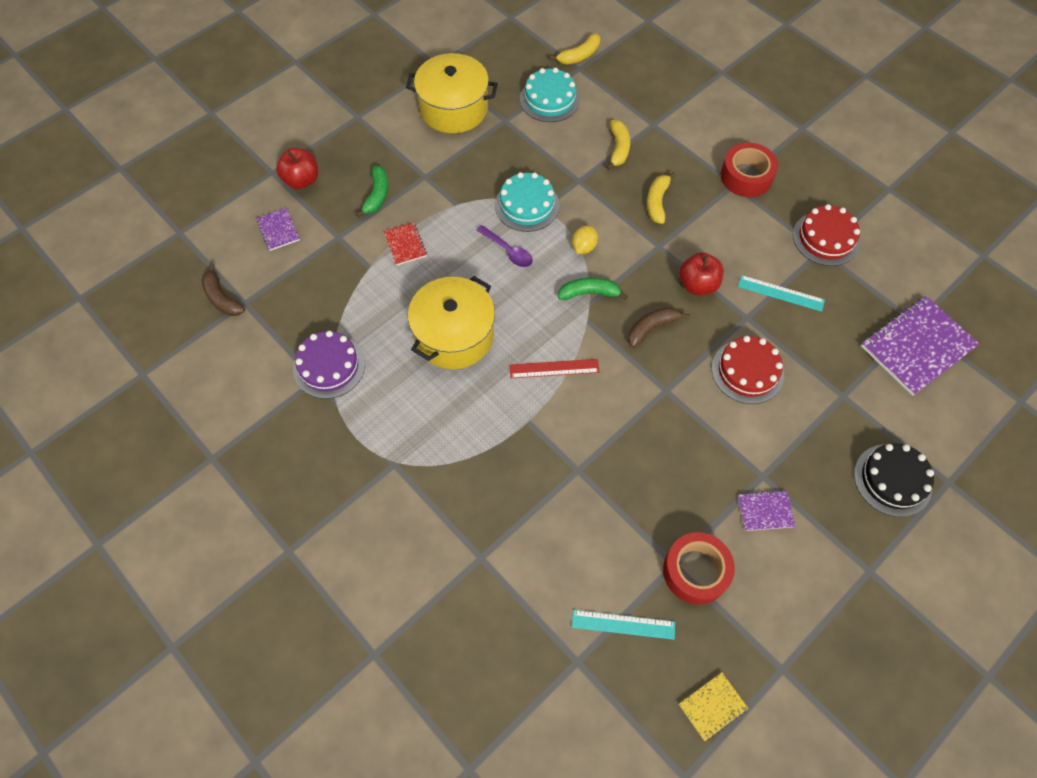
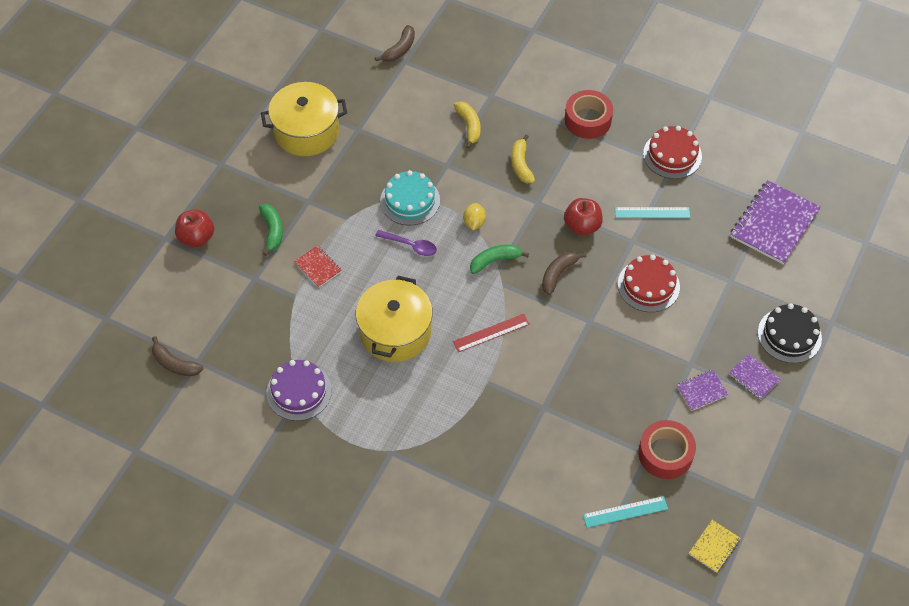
camera: 20 degrees left, 5 degrees down
(278, 230) = (197, 289): purple notebook -> purple notebook (754, 377)
(549, 99) = (390, 98): turquoise cake -> none
(579, 55) = (400, 49): yellow banana -> brown banana

